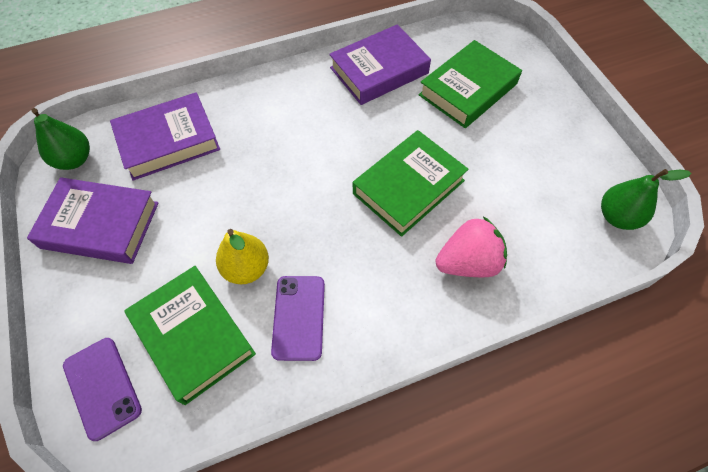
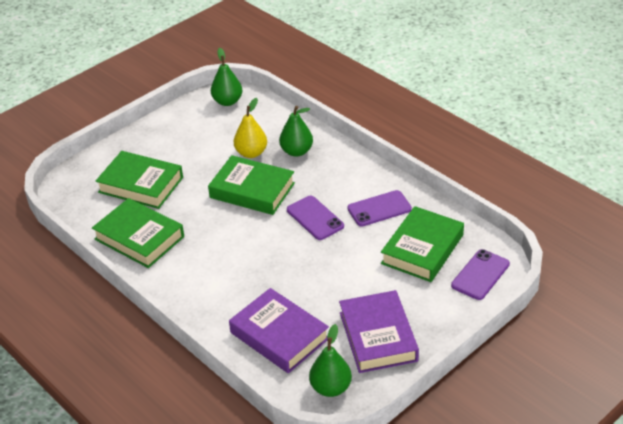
camera: 110 degrees left, 20 degrees down
(246, 268) = (362, 244): yellow pear -> yellow pear (251, 153)
(322, 235) = (315, 218): none -> purple phone
(379, 70) = (139, 238): purple book -> green book
(468, 262) = (296, 151): pink strawberry -> green pear

